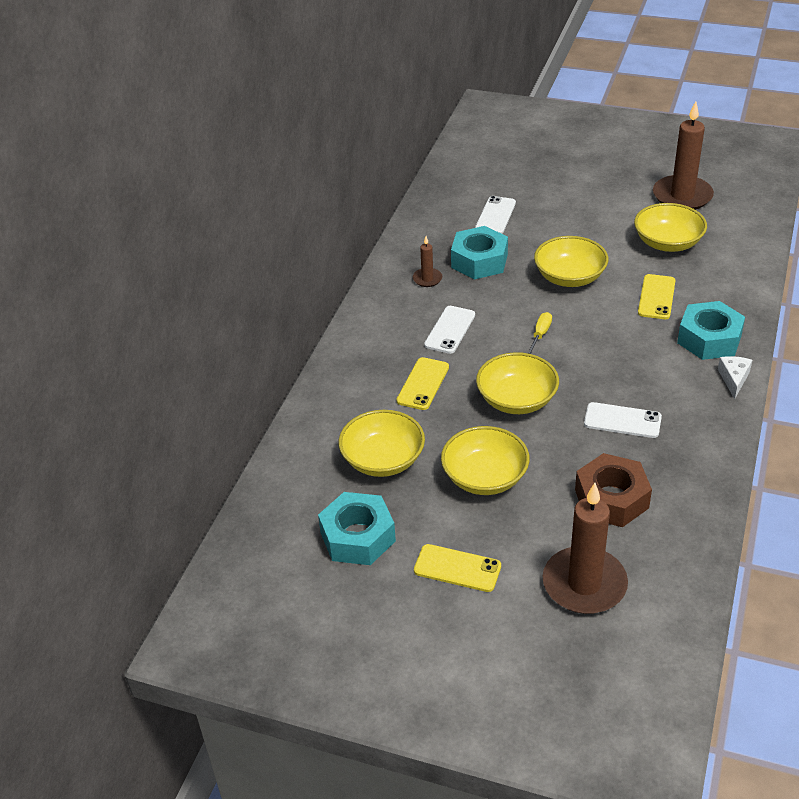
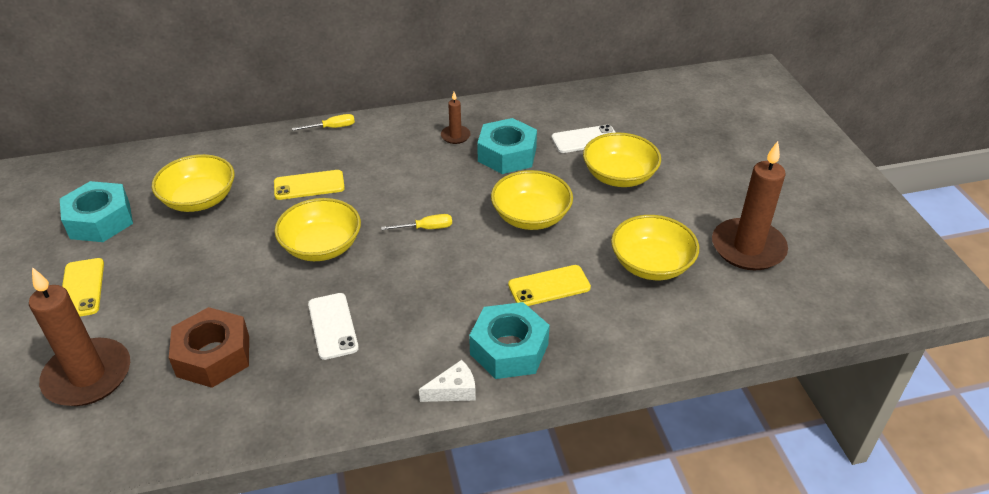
camera: 55 degrees right, 0 degrees up
(344, 345) = (332, 128): none -> yellow screwdriver
(450, 330) = (393, 173): white phone -> none
(485, 477) = (205, 264): yellow bowl -> yellow bowl (619, 176)

